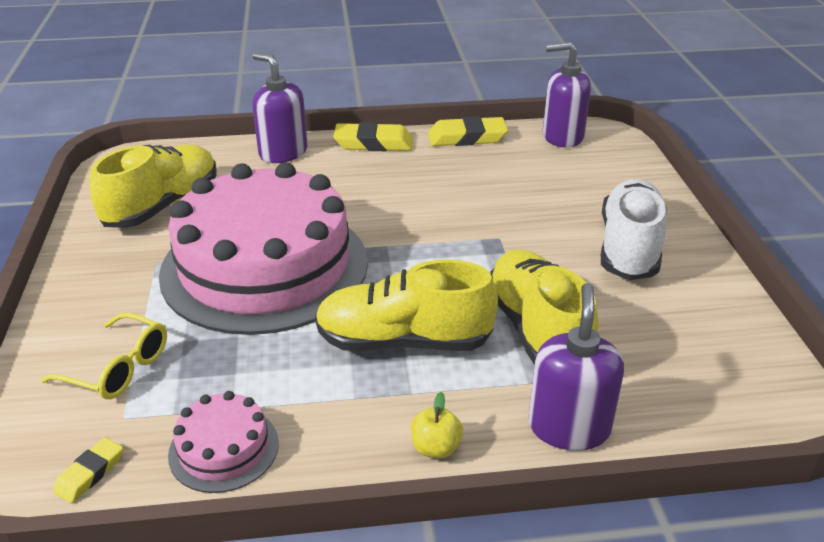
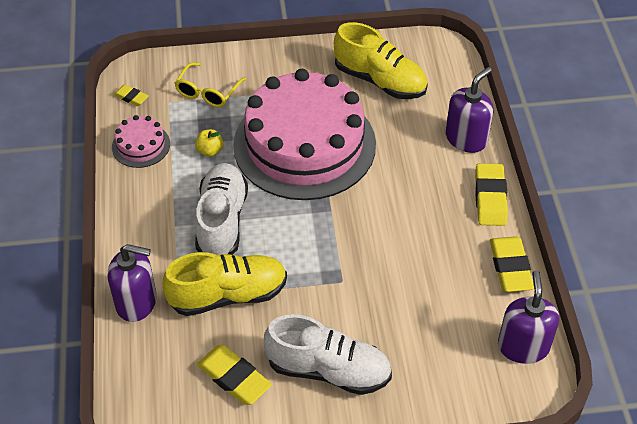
camera: 90 degrees right, 15 degrees up
(404, 341) = (222, 221): yellow shoe -> white shoe
(435, 448) = (129, 236): yellow apple -> yellow apple (210, 151)
(667, 320) = (234, 378): none -> yellow eraser

